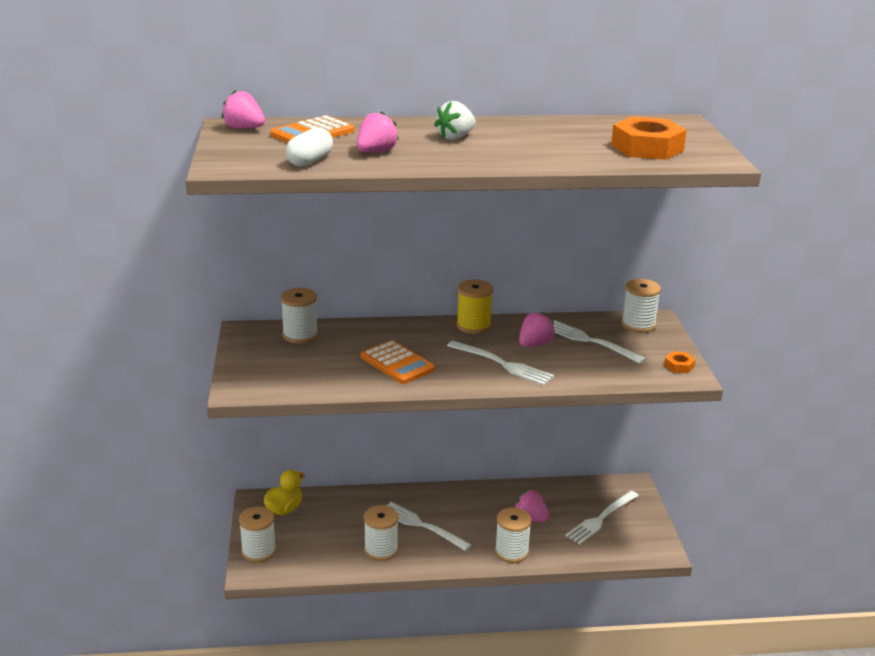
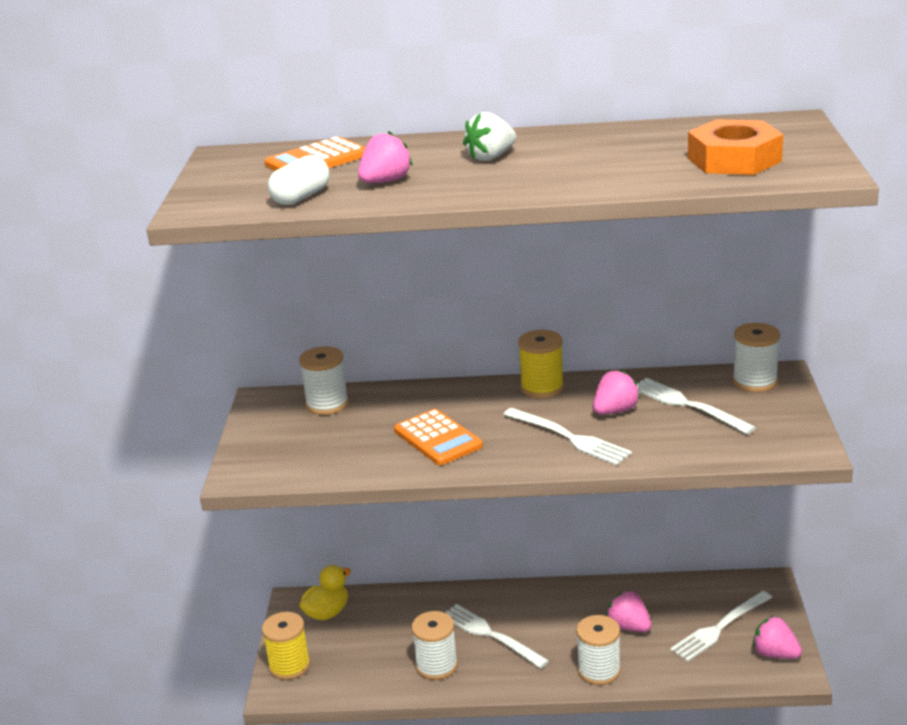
camera: 10 degrees right, 0 degrees up
(244, 128) = (237, 158): pink strawberry -> pink strawberry (775, 654)
(259, 551) = (289, 666): white spool -> yellow spool
(679, 366) = (799, 437): orange nut -> none

